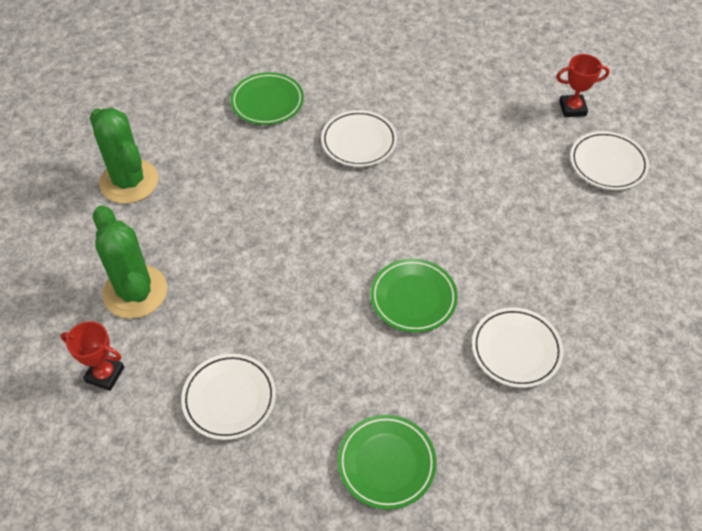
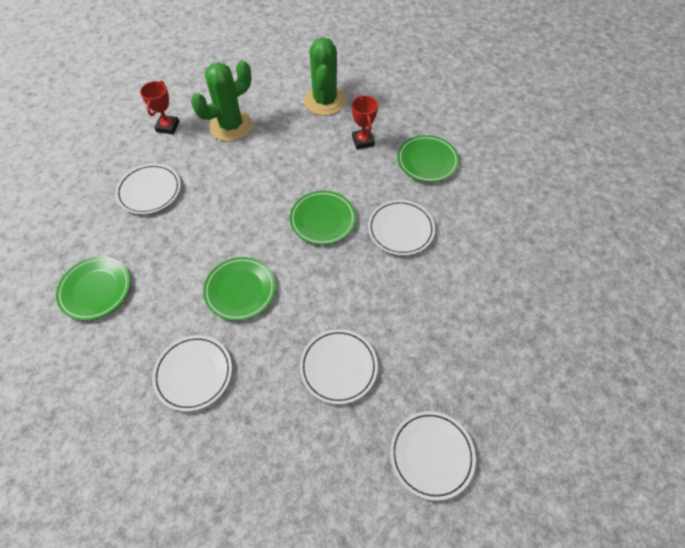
camera: 80 degrees right, 5 degrees up
(129, 181) = (325, 101): green cactus -> green cactus turned 45 degrees counterclockwise
(328, 208) = (323, 220): none -> green plate
(518, 218) = (338, 367): none -> white plate
(572, 108) = (504, 415): red trophy -> red trophy (363, 141)

